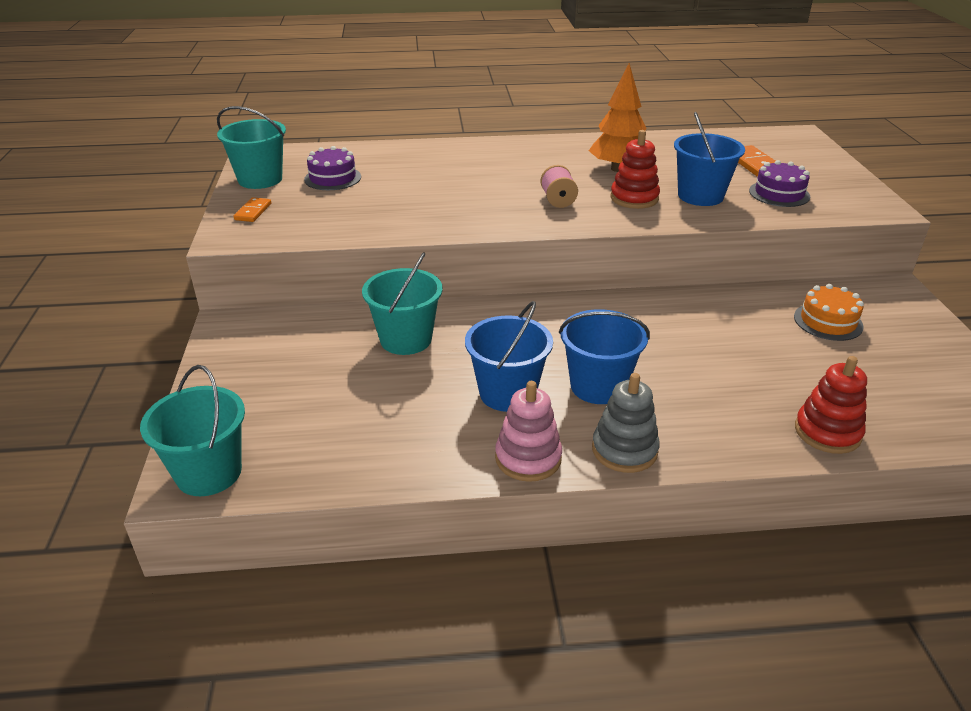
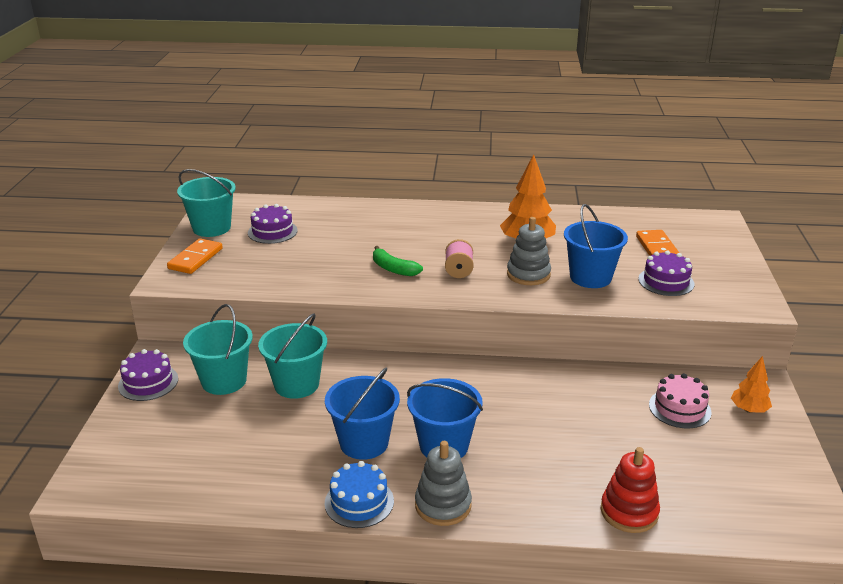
camera: 10 degrees right, 5 degrees down
(209, 473) = (103, 481): turquoise bucket -> turquoise bucket (224, 381)
(228, 355) = (148, 382): none -> purple cake
(253, 212) = (195, 259): orange domino -> orange domino, size x1.56
(485, 204) = (393, 269): none -> green banana
(528, 458) = (359, 502): pink stacking toy -> blue cake
(634, 198) = (528, 274): red stacking toy -> grey stacking toy
(828, 321) = (679, 408): orange cake -> pink cake
(896, 315) = (748, 410): none -> orange tree

